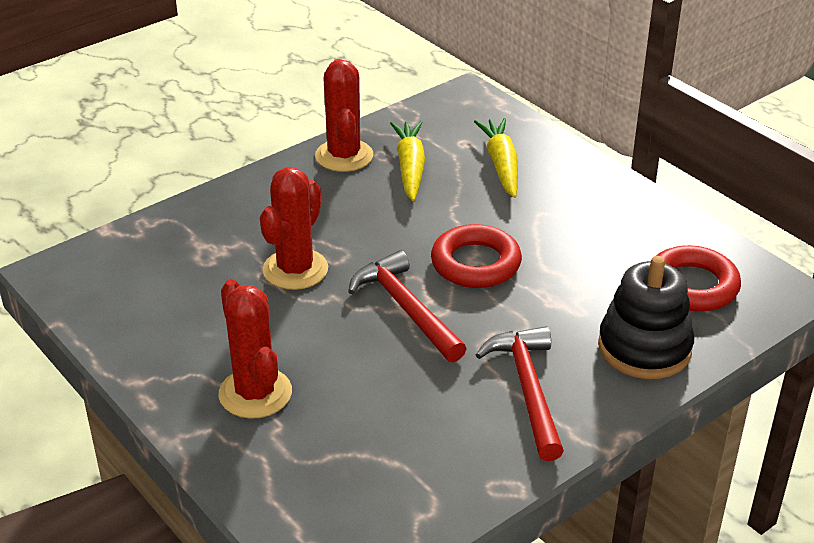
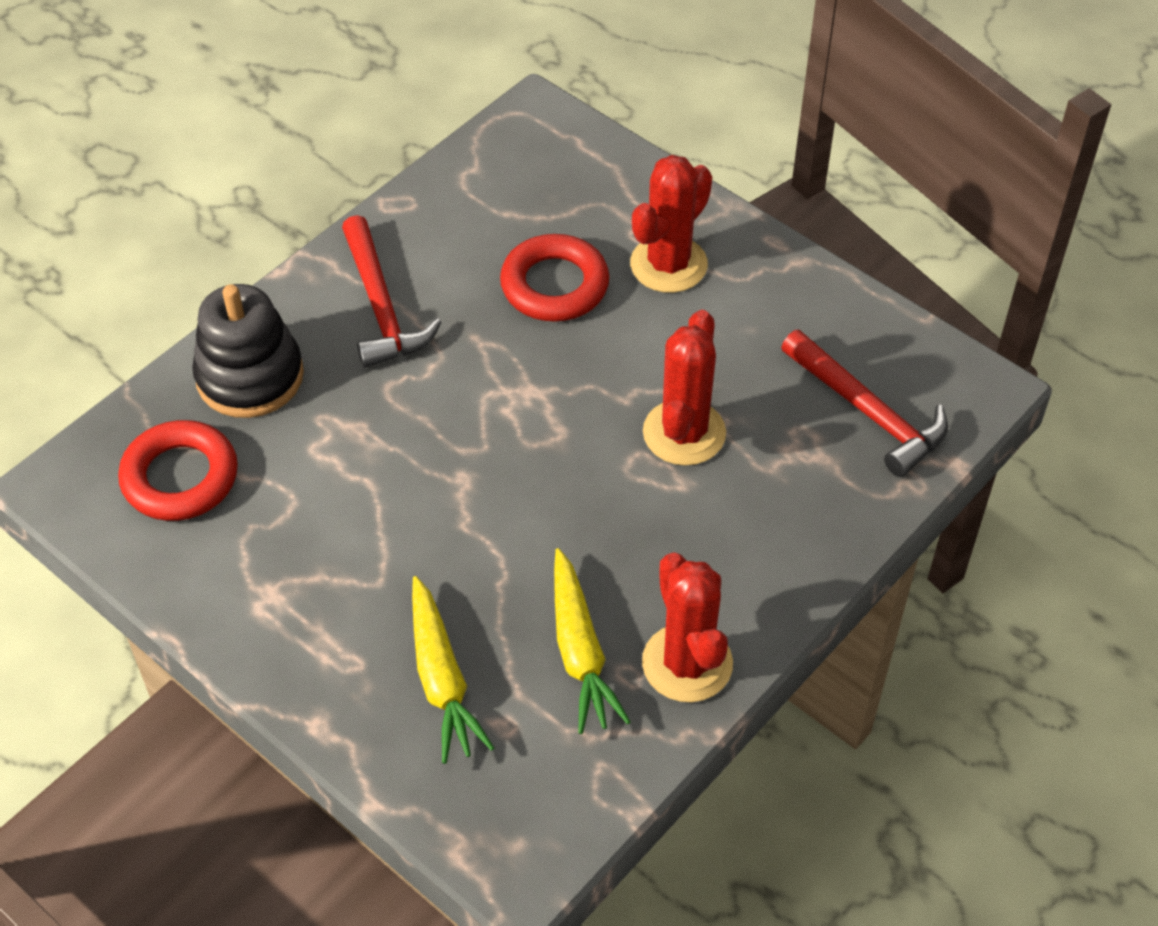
camera: 170 degrees right, 15 degrees up
(255, 393) = (668, 264): red cactus -> red cactus turned 75 degrees clockwise
(406, 309) = (533, 393): red hammer -> red hammer (868, 412)
(475, 263) = (458, 475): red ring -> red ring (554, 285)

